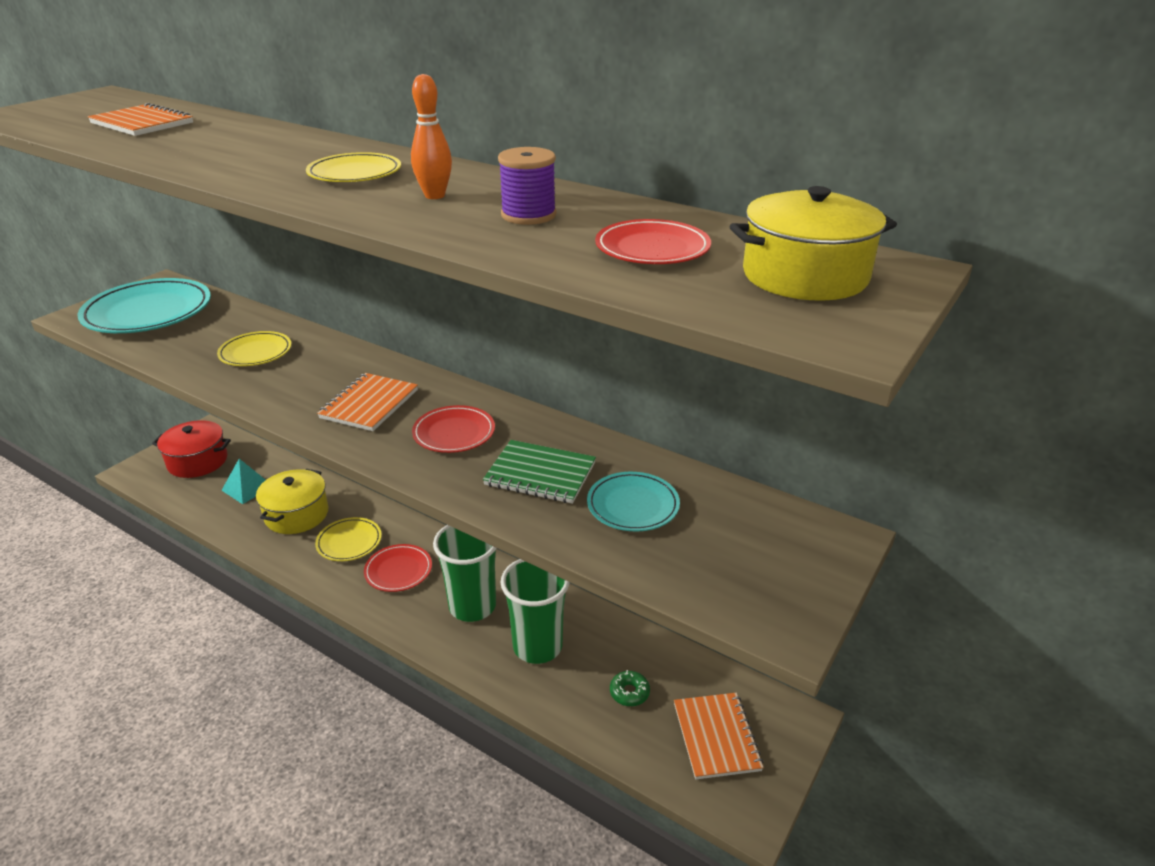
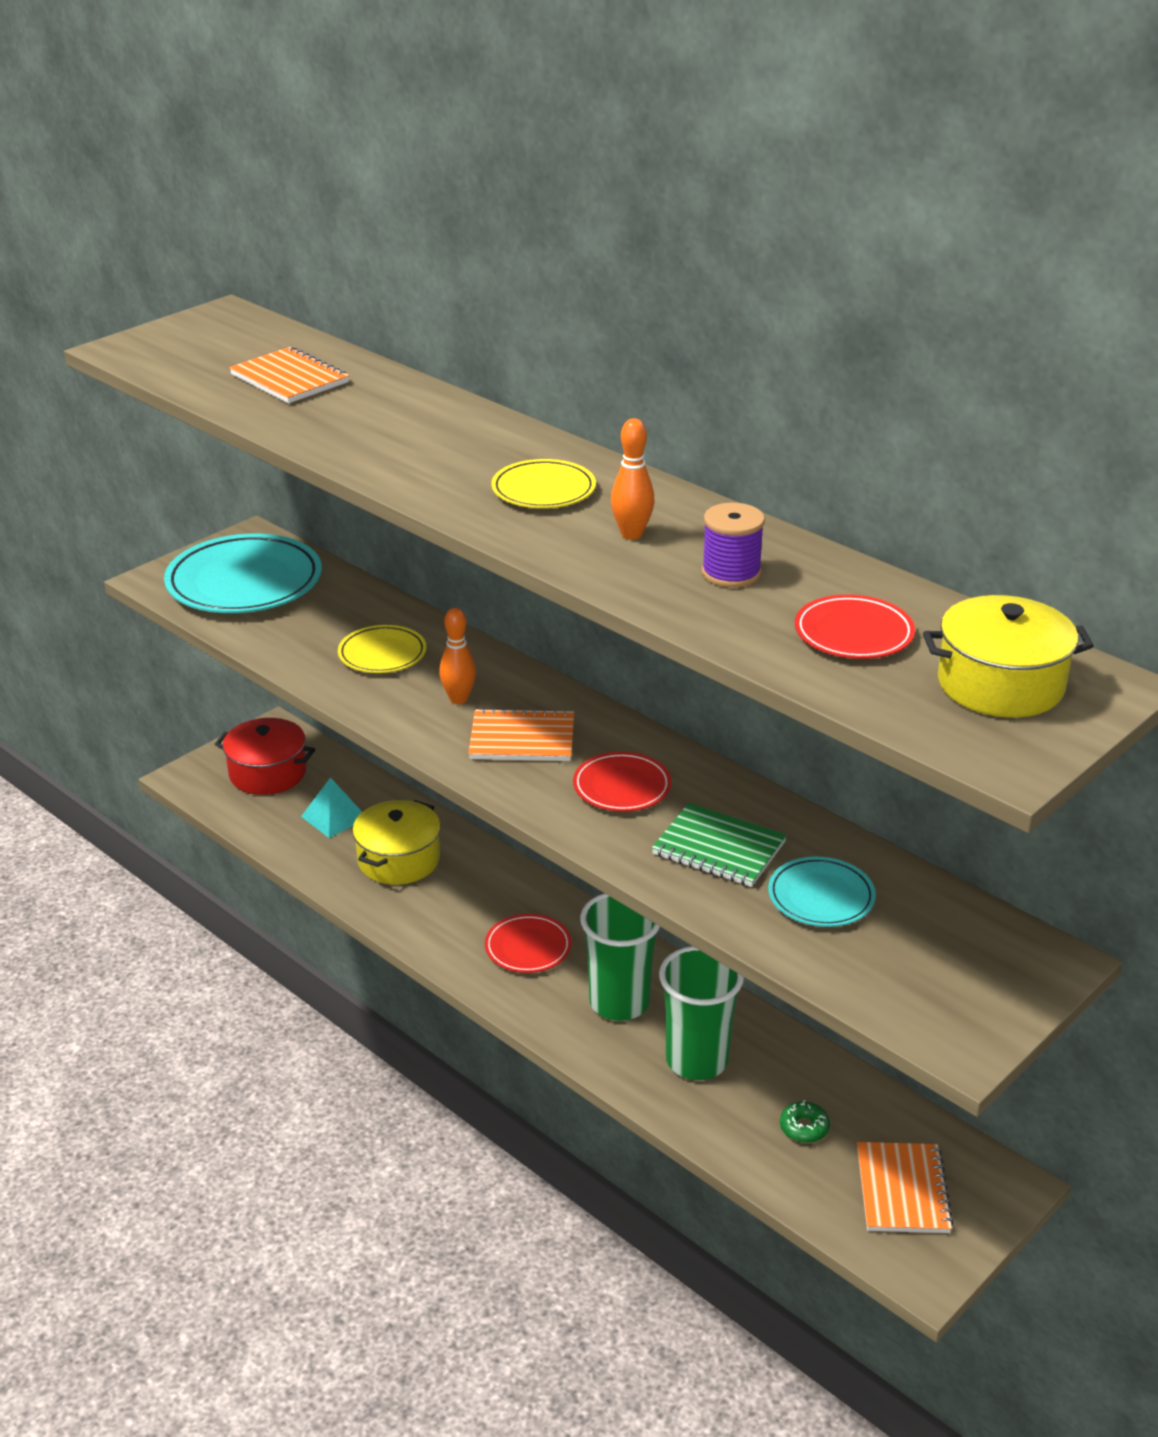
camera: 10 degrees right, 0 degrees up
(317, 379) = (459, 699): none -> orange bowling pin
(349, 542) = (466, 903): yellow plate -> none
(369, 404) = (522, 739): orange notebook -> orange notebook turned 60 degrees clockwise

